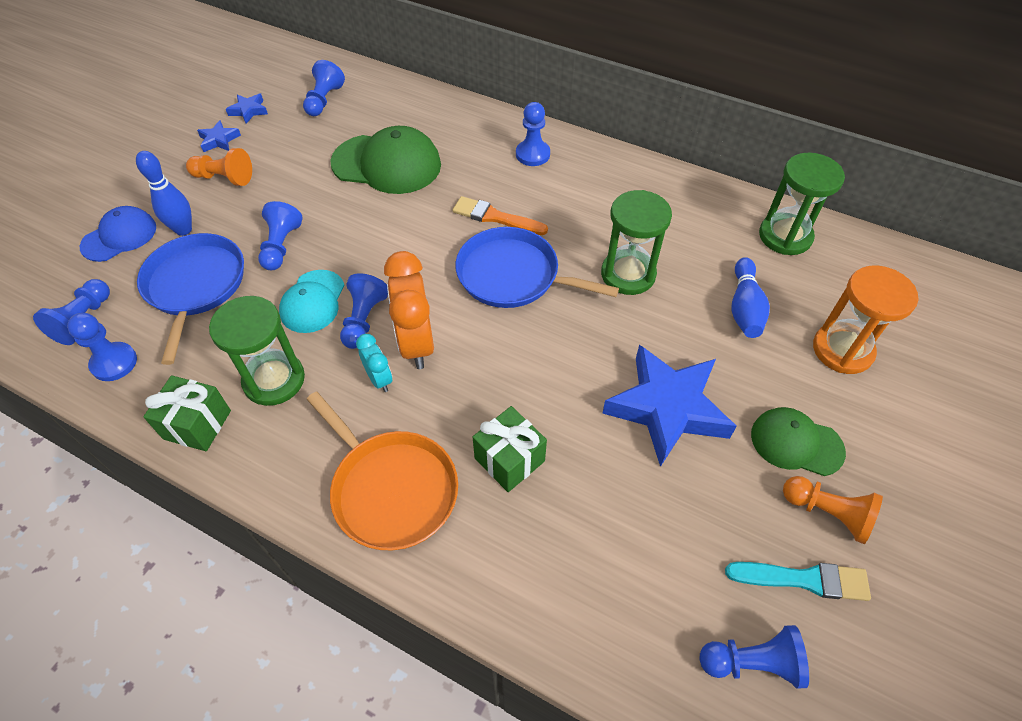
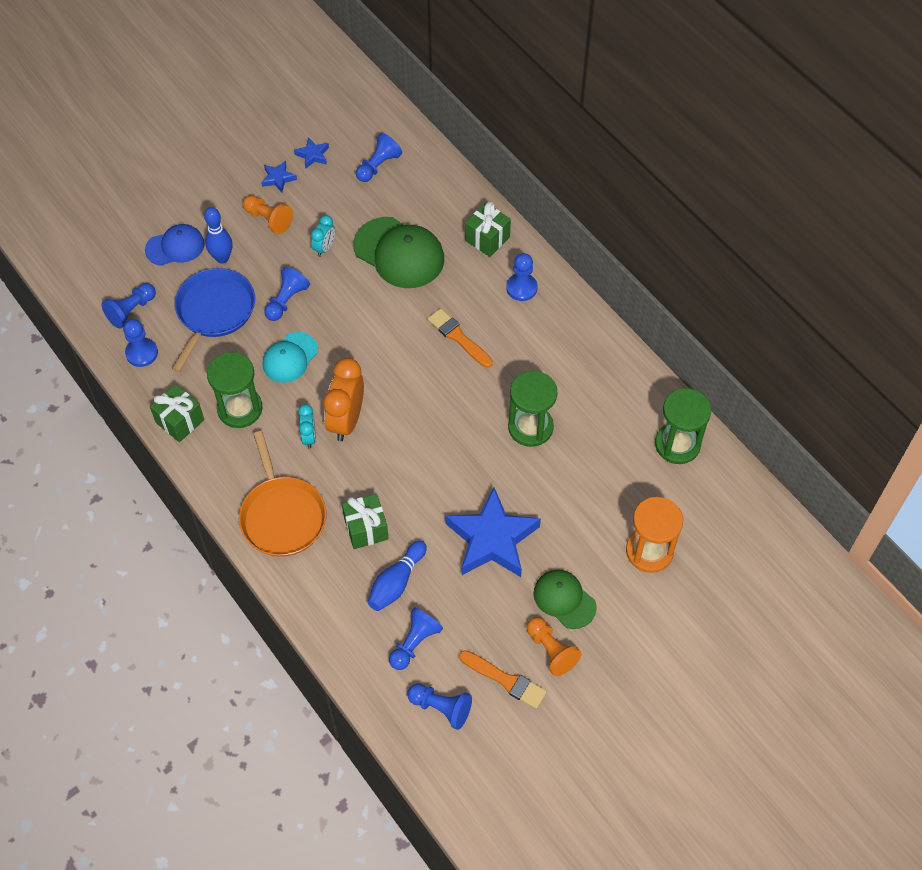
camera: 25 degrees right, 5 degrees up
(301, 184) = (324, 248): none -> turquoise clock
(364, 320) = (319, 387): blue pawn -> blue pawn (414, 643)
(472, 125) = (487, 239): none -> green gift
(513, 275) = (443, 393): blue pan -> none
(744, 308) = (600, 489): blue bowling pin -> blue bowling pin (396, 582)
(803, 579) = (505, 680): turquoise brush -> orange brush

